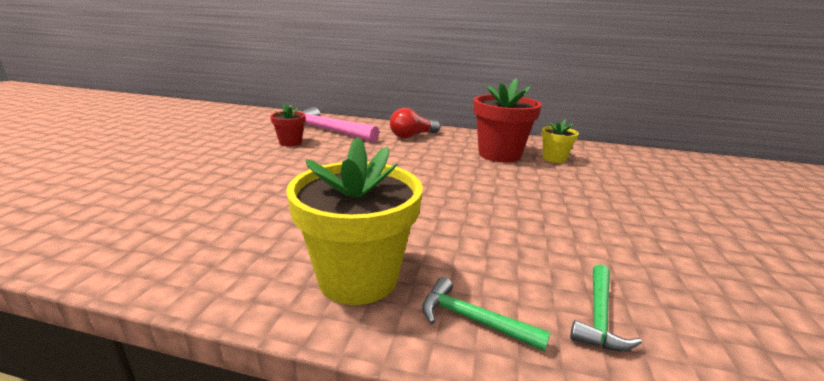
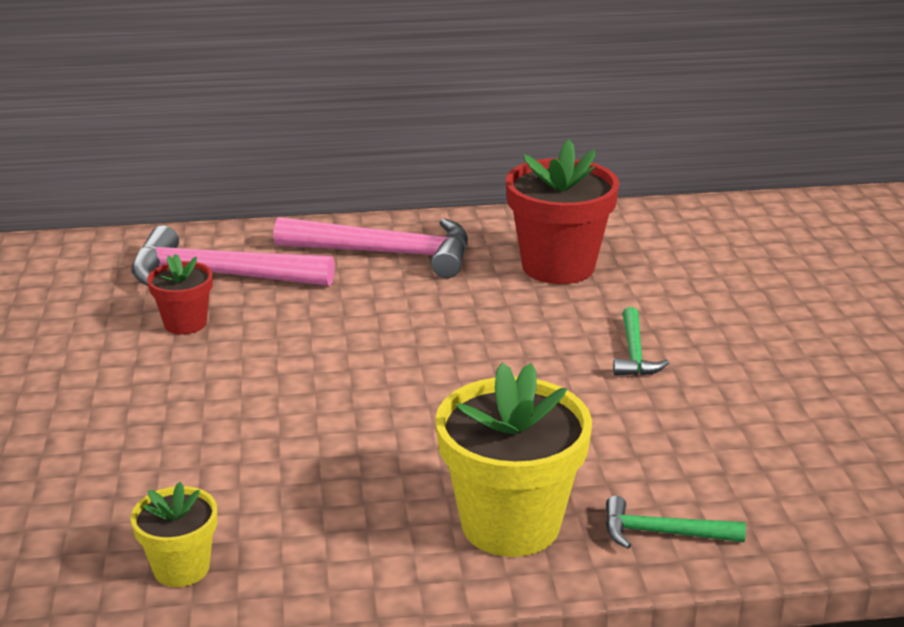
camera: 20 degrees left, 5 degrees up
(412, 136) = (385, 253): red light bulb -> pink hammer
(554, 159) = (645, 255): yellow flower pot -> yellow flower pot (181, 568)
(599, 316) = (781, 493): green hammer -> green hammer (634, 353)

